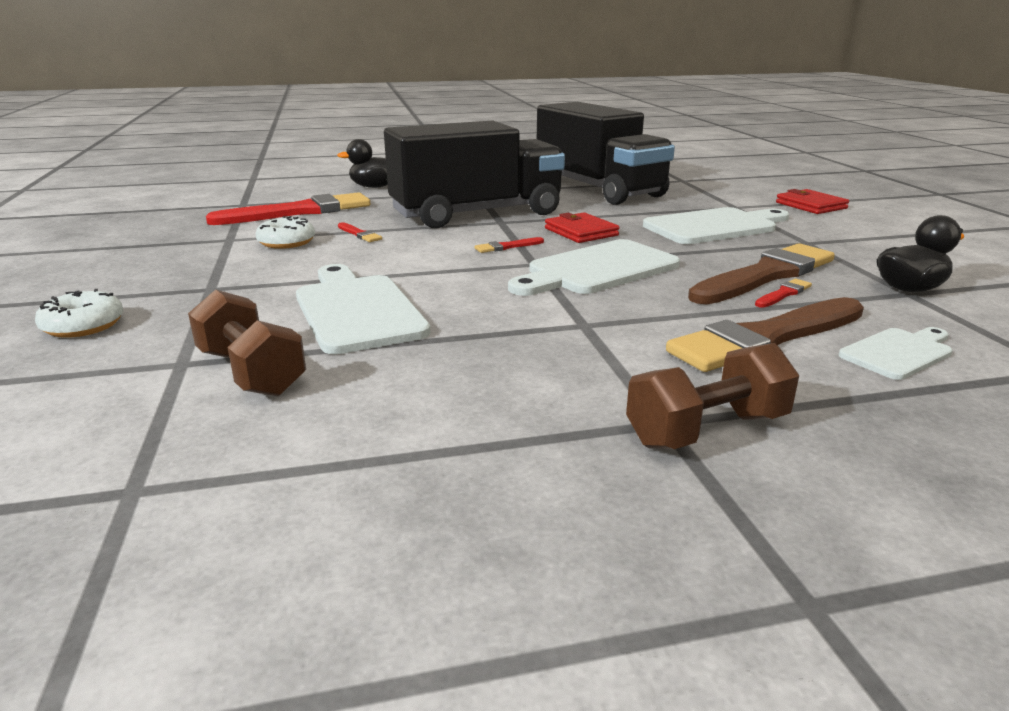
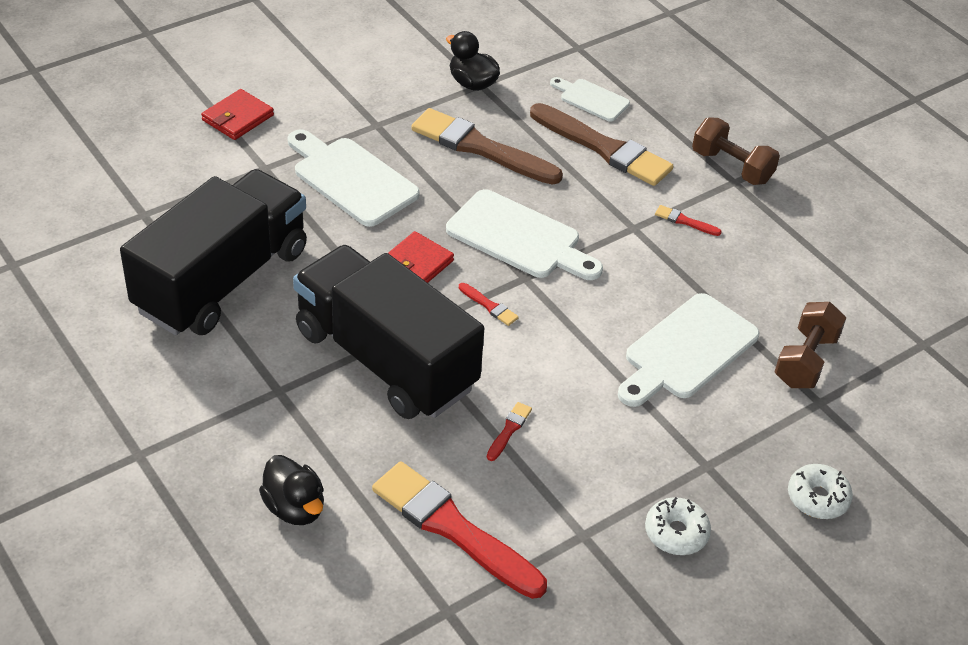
camera: 115 degrees left, 20 degrees up
(286, 242) = (566, 478): white donut -> white donut (676, 533)
(783, 294) = (517, 140): red brush -> red brush (684, 221)

